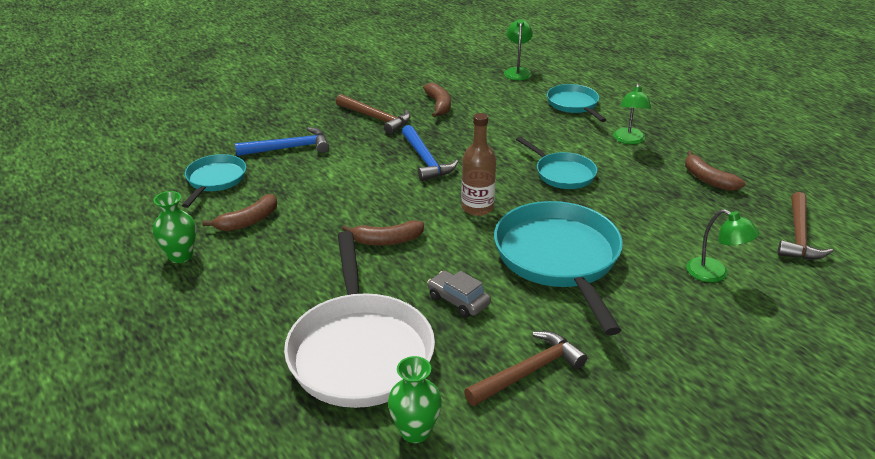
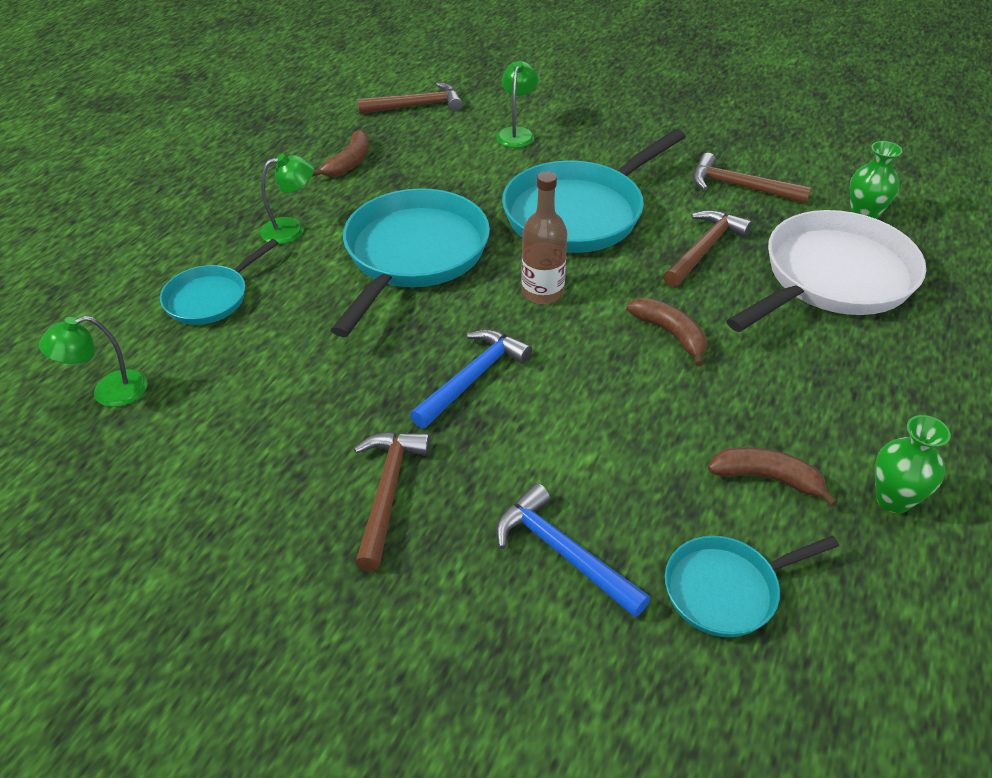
camera: 120 degrees left, 10 degrees up
(439, 105) = (292, 436): brown banana -> none
(458, 300) = (704, 249): grey car -> brown hammer
(562, 173) = (413, 255): turquoise pan -> turquoise pan, size x1.85

